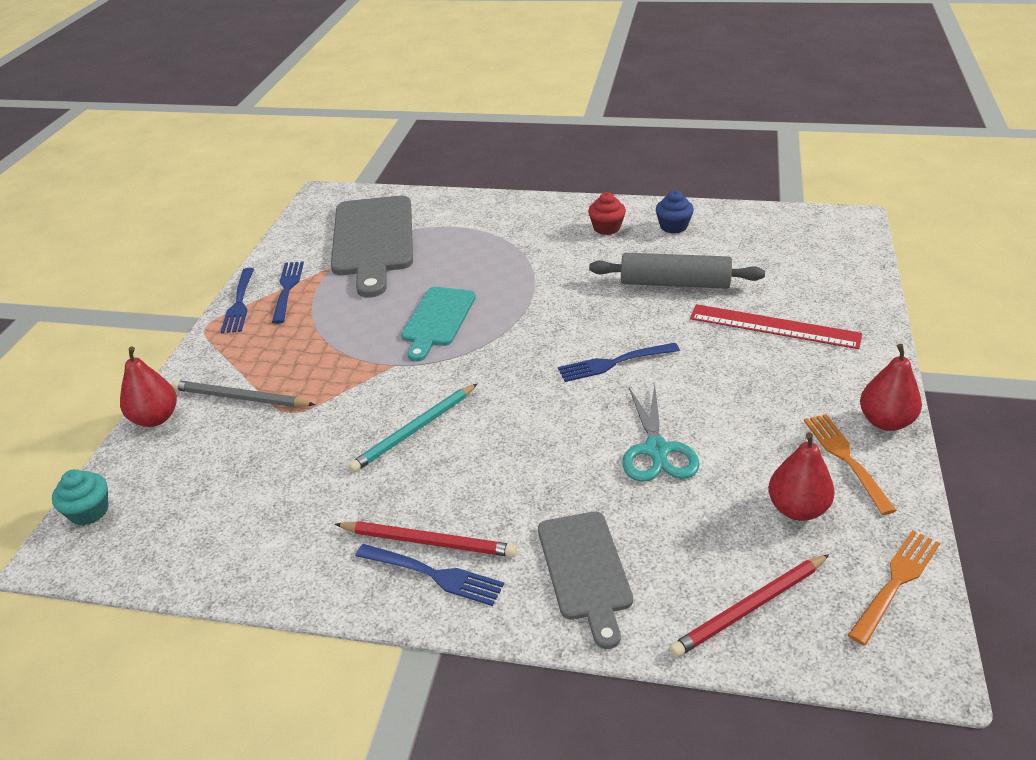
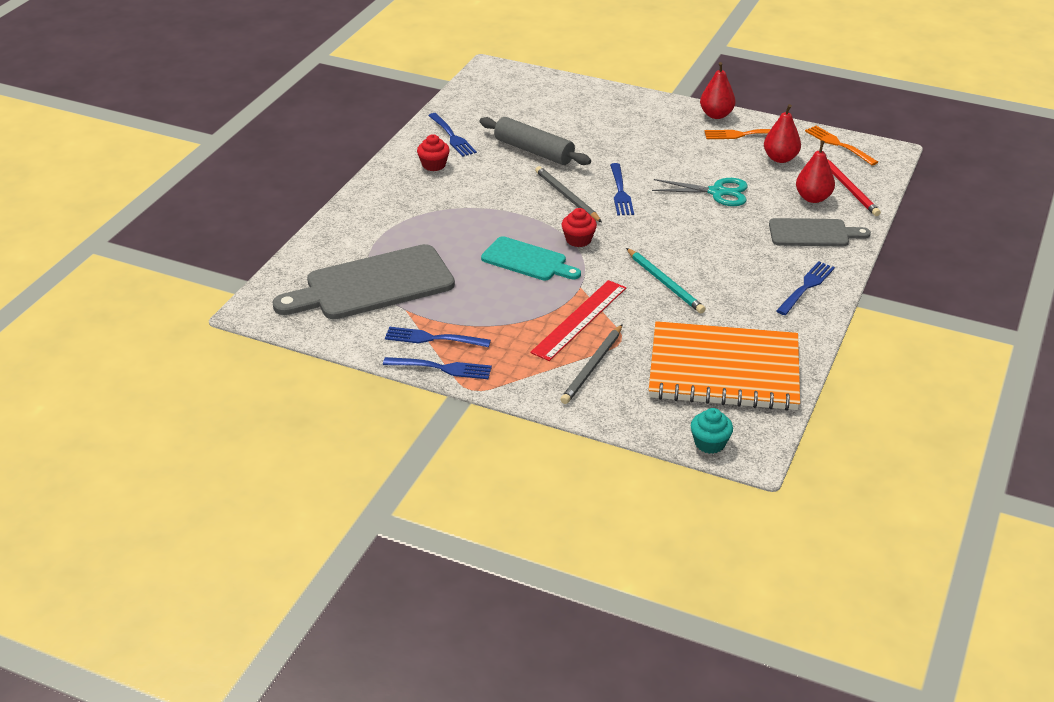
camera: 80 degrees left, 0 degrees up
(155, 418) = (602, 414): red pear -> red pear (813, 198)
(231, 507) = (724, 370): none -> orange notebook
(373, 240) = (373, 285): grey cutting board -> grey cutting board turned 150 degrees clockwise
(428, 542) = (778, 286): red pencil -> none
(491, 348) = (578, 240): none -> red cupcake
(583, 324) = (567, 197): none -> grey pencil
(673, 226) = (452, 136): blue cupcake -> blue fork
(675, 283) = (533, 151): grey rolling pin -> grey rolling pin turned 75 degrees counterclockwise
(774, 326) = (606, 126): red ruler -> red ruler (579, 319)

